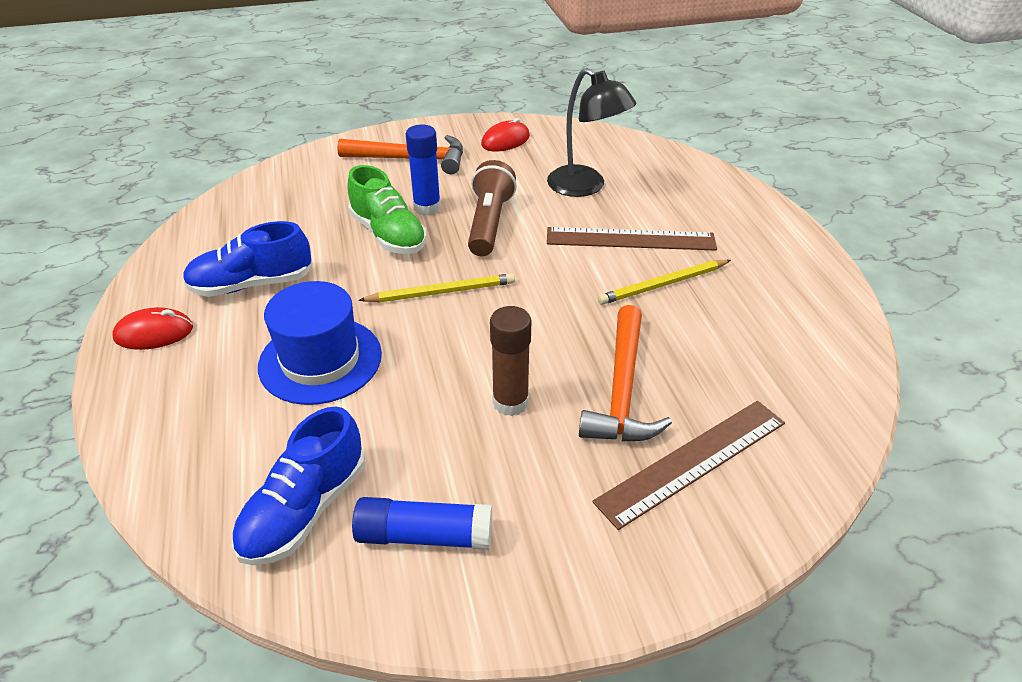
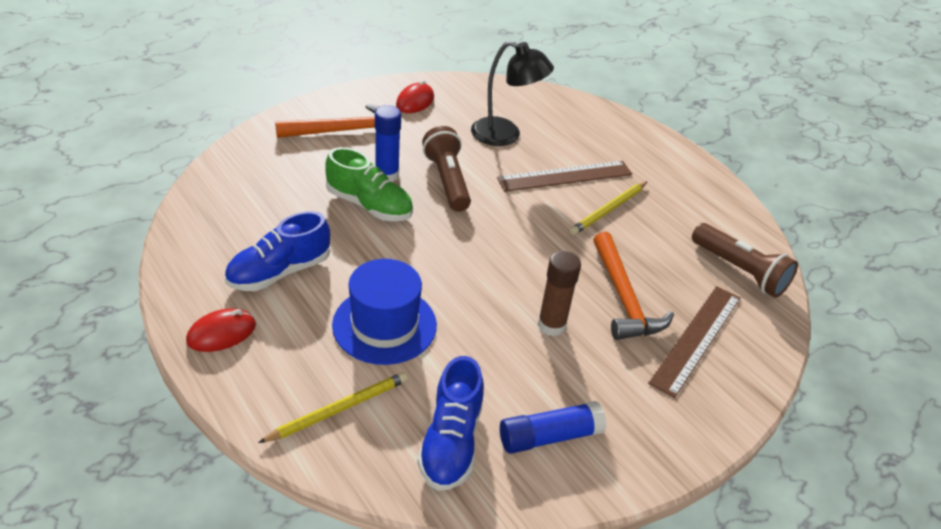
camera: 25 degrees left, 0 degrees up
(441, 292) = (446, 248): yellow pencil -> yellow pencil (339, 409)
(803, 389) = (739, 271): none -> brown flashlight

